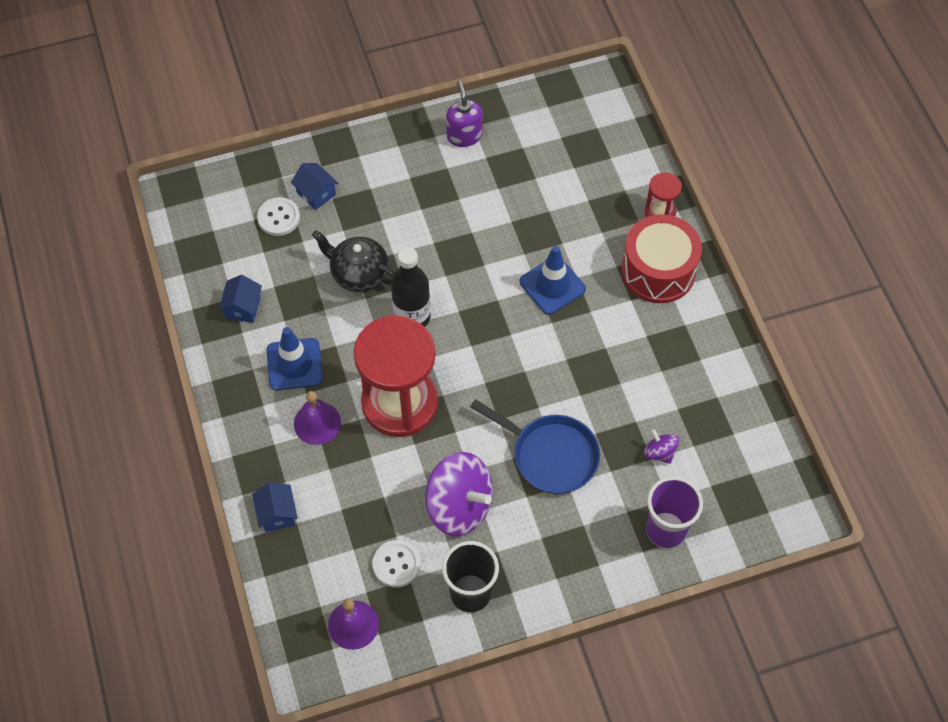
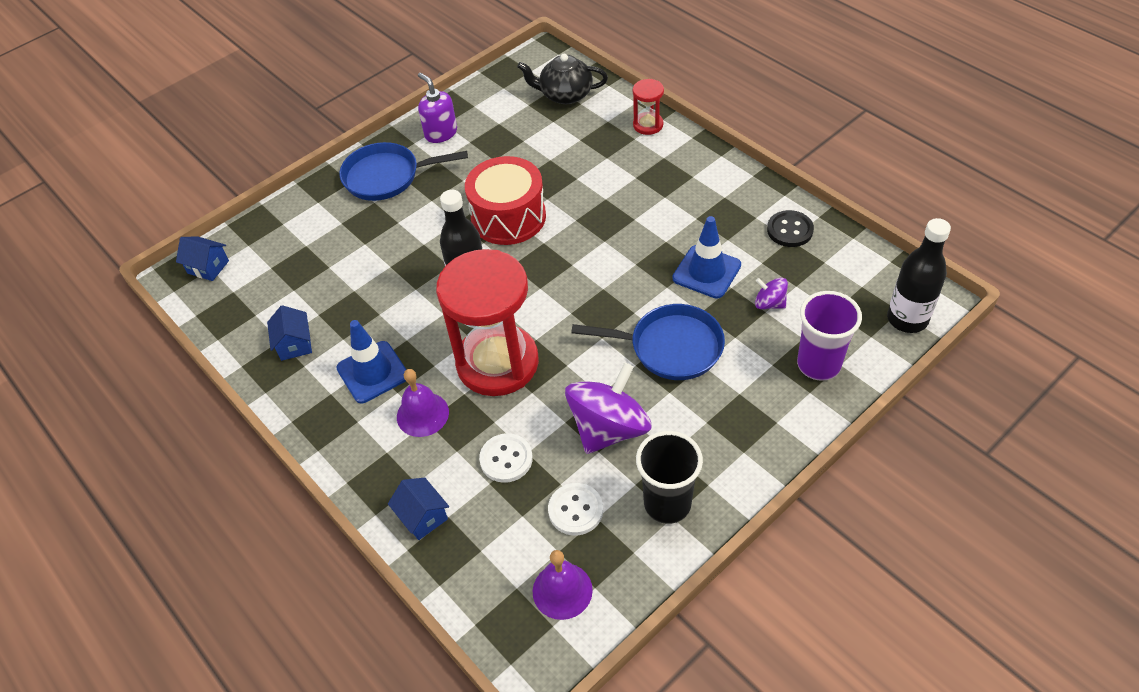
camera: 20 degrees left, 10 degrees down
(278, 217) = (295, 257): white button -> white button (506, 459)
(316, 193) = (323, 225): blue house -> blue house (208, 267)
(358, 273) = (398, 272): black teapot -> black teapot (565, 95)
(394, 164) = (387, 176): none -> blue pan
(459, 506) = (609, 428): purple spinning top -> purple spinning top turned 60 degrees counterclockwise
(552, 285) = (587, 212): blue traffic cone -> blue traffic cone (706, 272)
(658, 271) = (674, 167): red drum -> red drum (508, 217)
(722, 387) = (790, 230): none -> black button
(770, 523) = (907, 319): none -> black bottle

